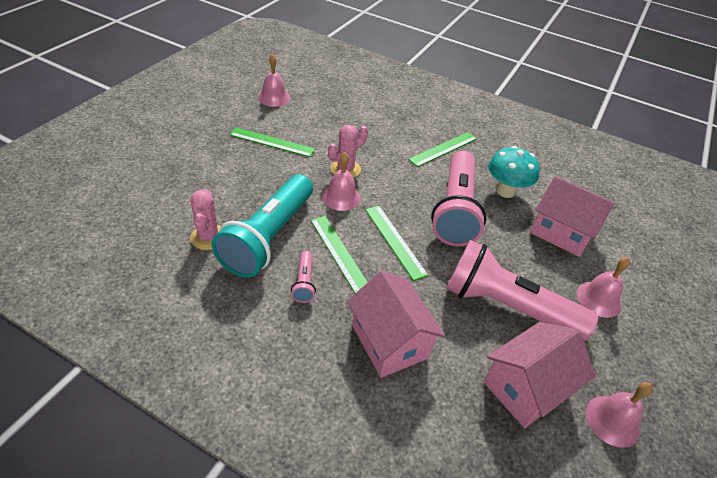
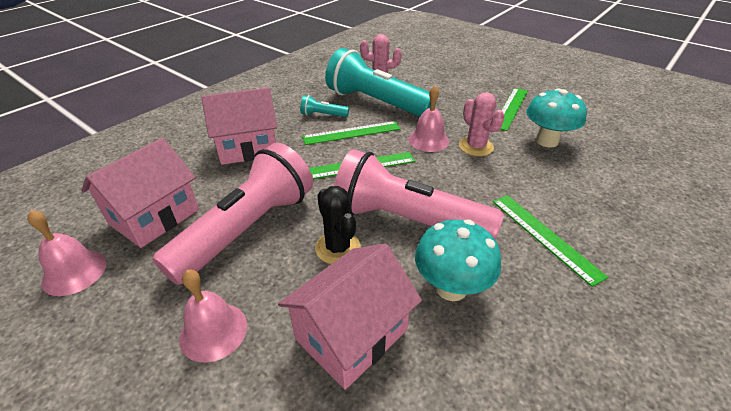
camera: 105 degrees right, 5 degrees down
(274, 97) = (597, 112): pink bell -> none
(304, 283) = (323, 115): pink flashlight -> turquoise flashlight
(327, 130) = (547, 141): none -> turquoise mushroom
(499, 246) = (338, 248): none -> black cactus
(526, 387) = (154, 217): pink house -> pink house turned 60 degrees clockwise

